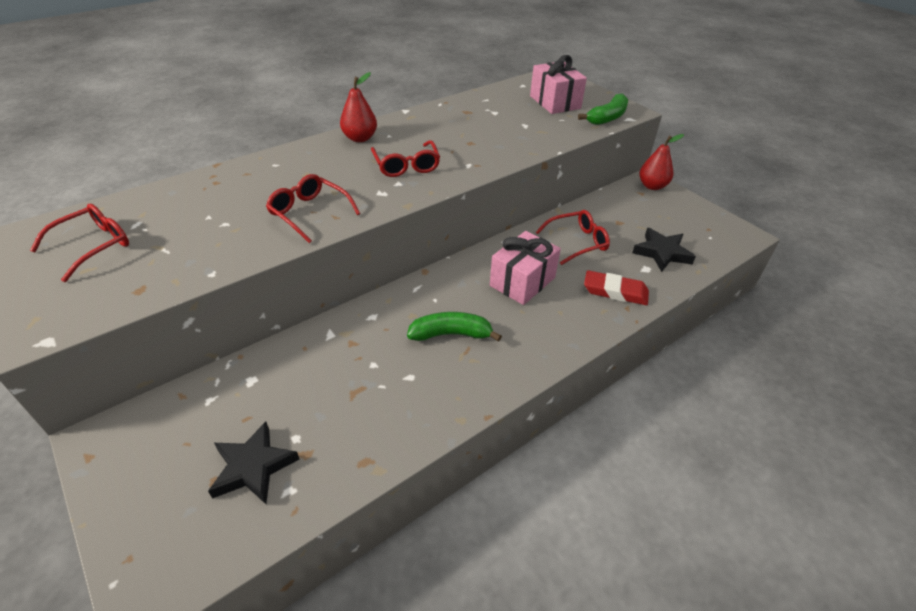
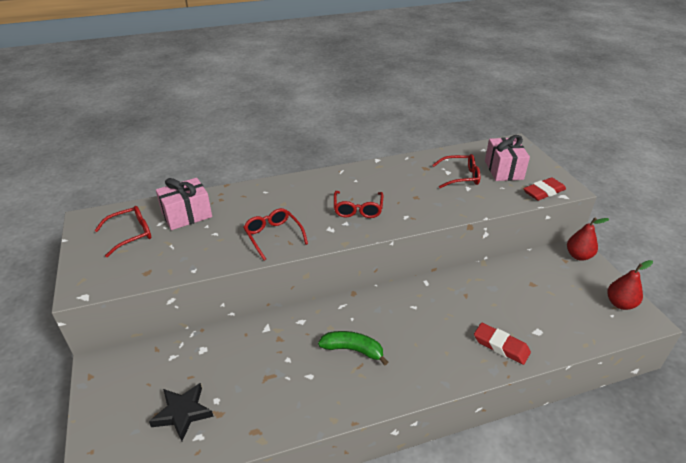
camera: 20 degrees right, 5 degrees down
(360, 138) = (333, 179): red pear -> red pear (620, 304)
(522, 281) = (426, 319): pink gift -> pink gift (187, 215)
(577, 242) = (487, 294): red glasses -> red glasses (460, 176)
(607, 117) = (543, 192): green banana -> red eraser
(662, 253) = (559, 320): black star -> none

